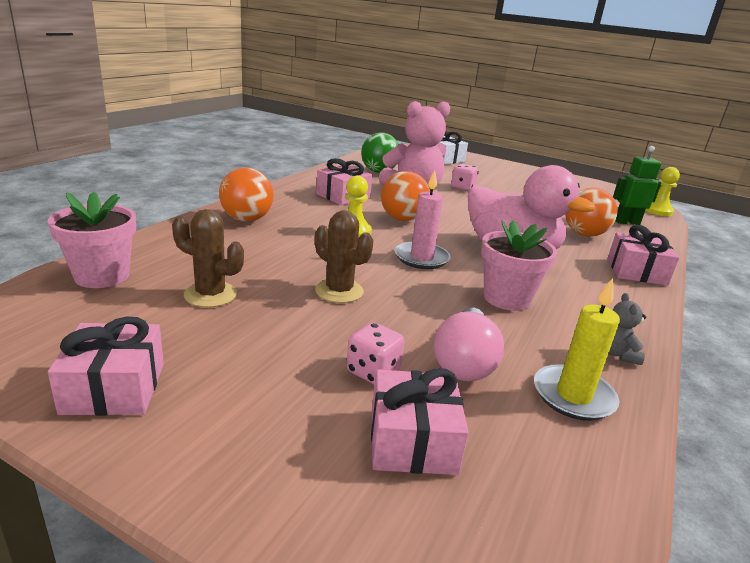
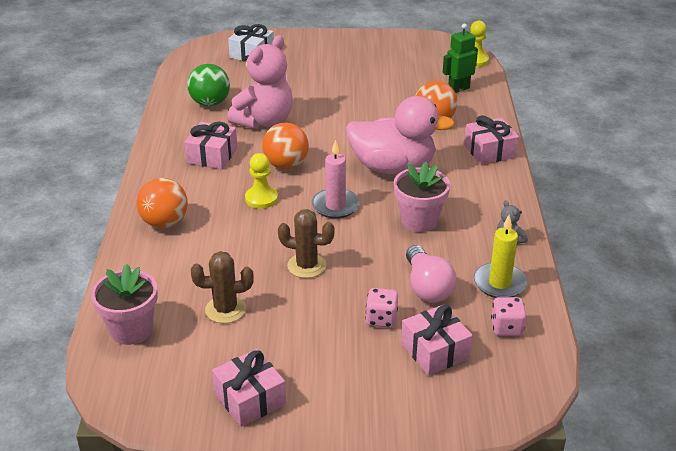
camera: 25 degrees left, 10 degrees up
(462, 187) = (301, 95): pink dice -> pink dice (506, 328)

